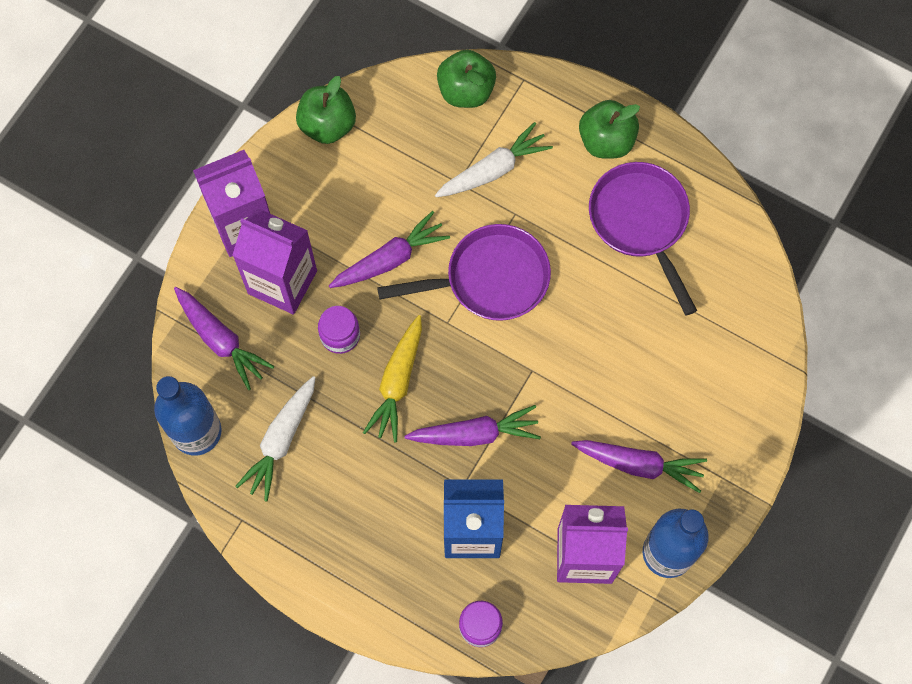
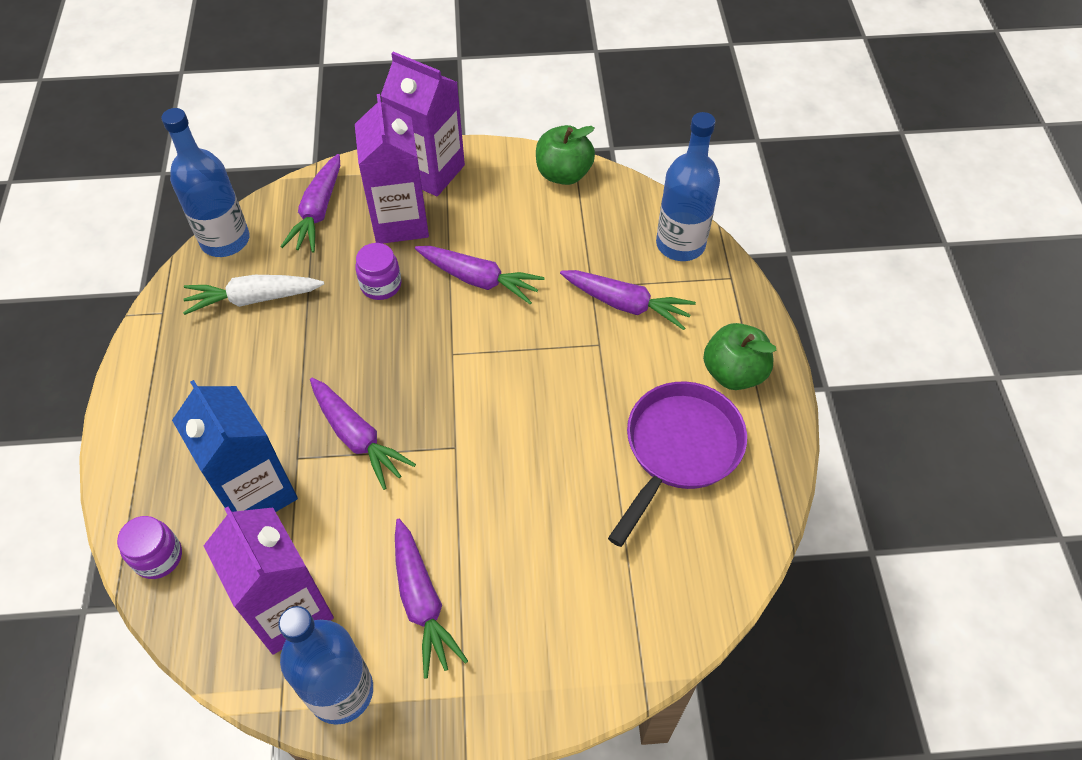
camera: 55 degrees right, 15 degrees down
(397, 383) = (366, 350): yellow carrot -> none
(466, 91) = (680, 244): green apple -> blue bottle
(490, 279) = (520, 361): purple pan -> none
(494, 169) = (626, 304): white carrot -> purple carrot

